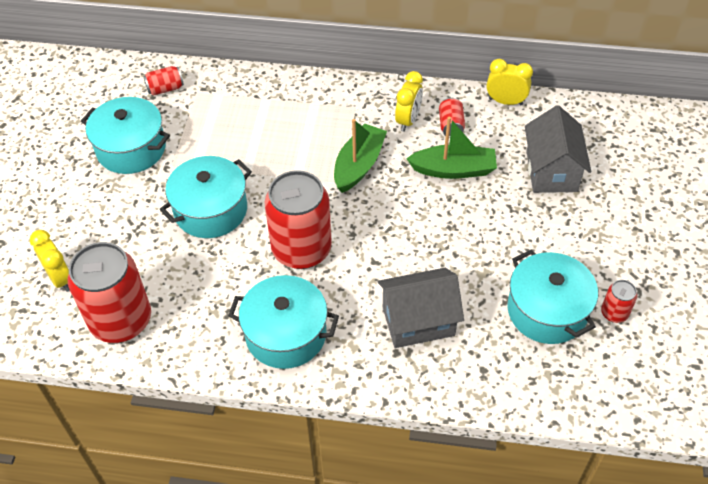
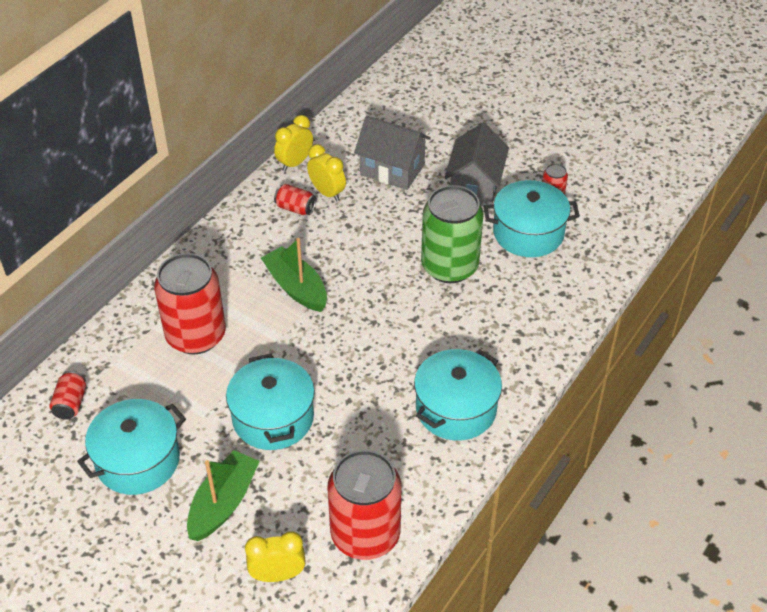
camera: 65 degrees left, 5 degrees down
(301, 249) = (368, 364): red can -> red can (196, 335)
(408, 120) = (267, 233): yellow clock -> yellow clock (327, 193)
(418, 321) = (493, 314): grey house -> grey house (475, 187)
(453, 170) = (347, 227): green boat -> green boat (223, 503)
(456, 263) = (449, 266): none -> green can

